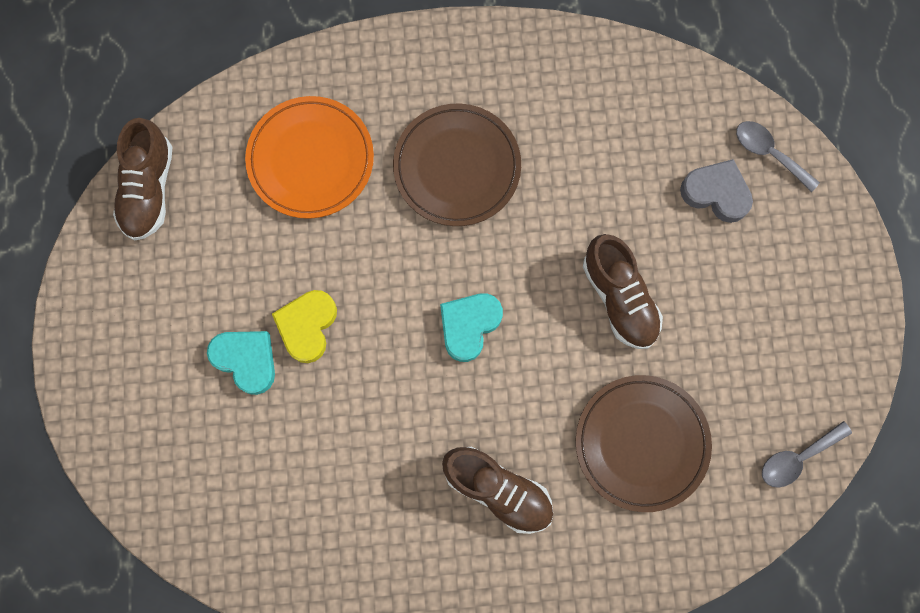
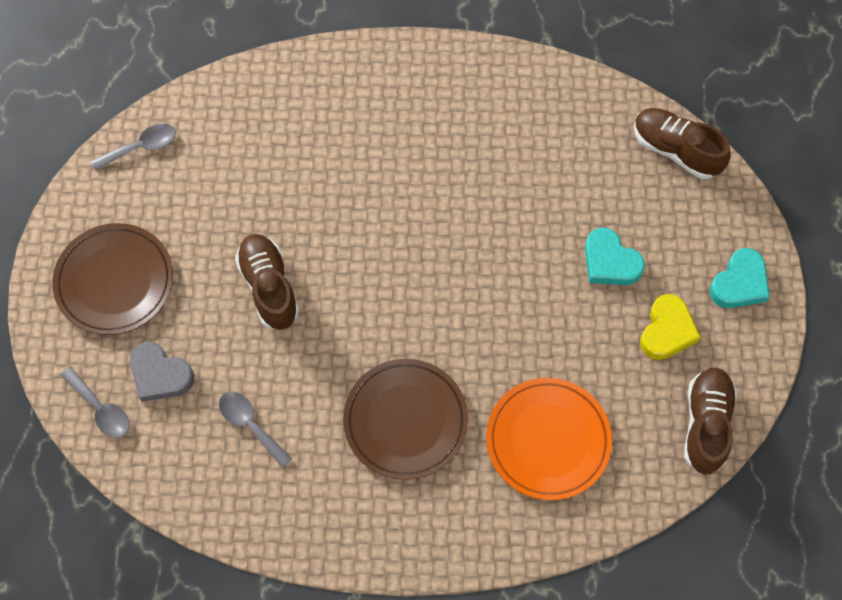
camera: 175 degrees left, 10 degrees down
(307, 326) = (555, 286): yellow heart -> yellow heart (667, 331)
(469, 326) = (408, 275): turquoise heart -> turquoise heart (739, 283)
(498, 490) = (397, 143): brown shoe -> brown shoe (676, 150)
(614, 150) = (250, 424): none -> grey spoon
(641, 443) = (270, 168): brown plate -> brown plate (114, 281)

